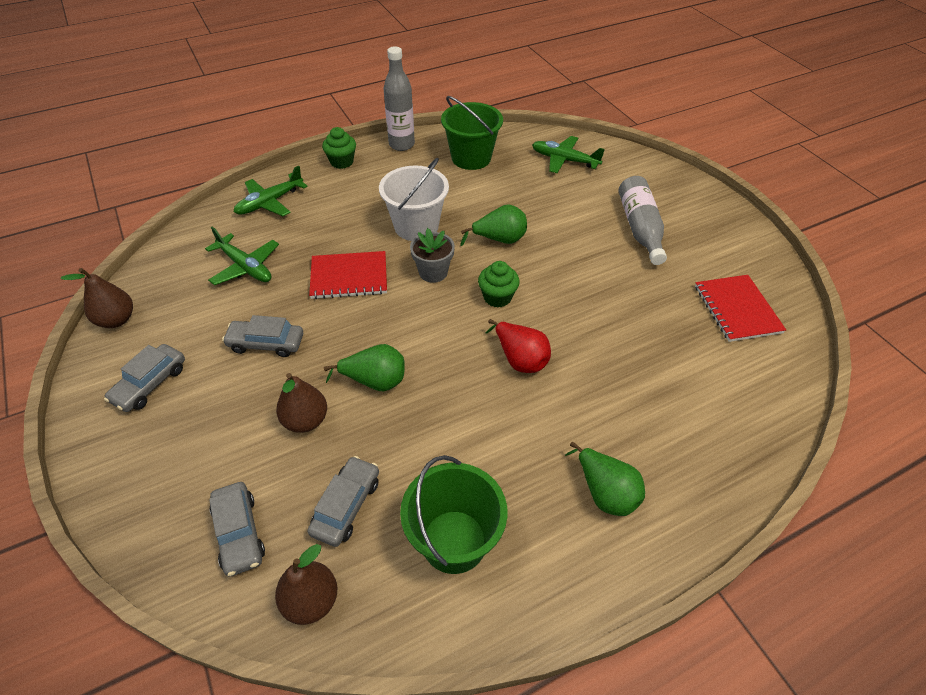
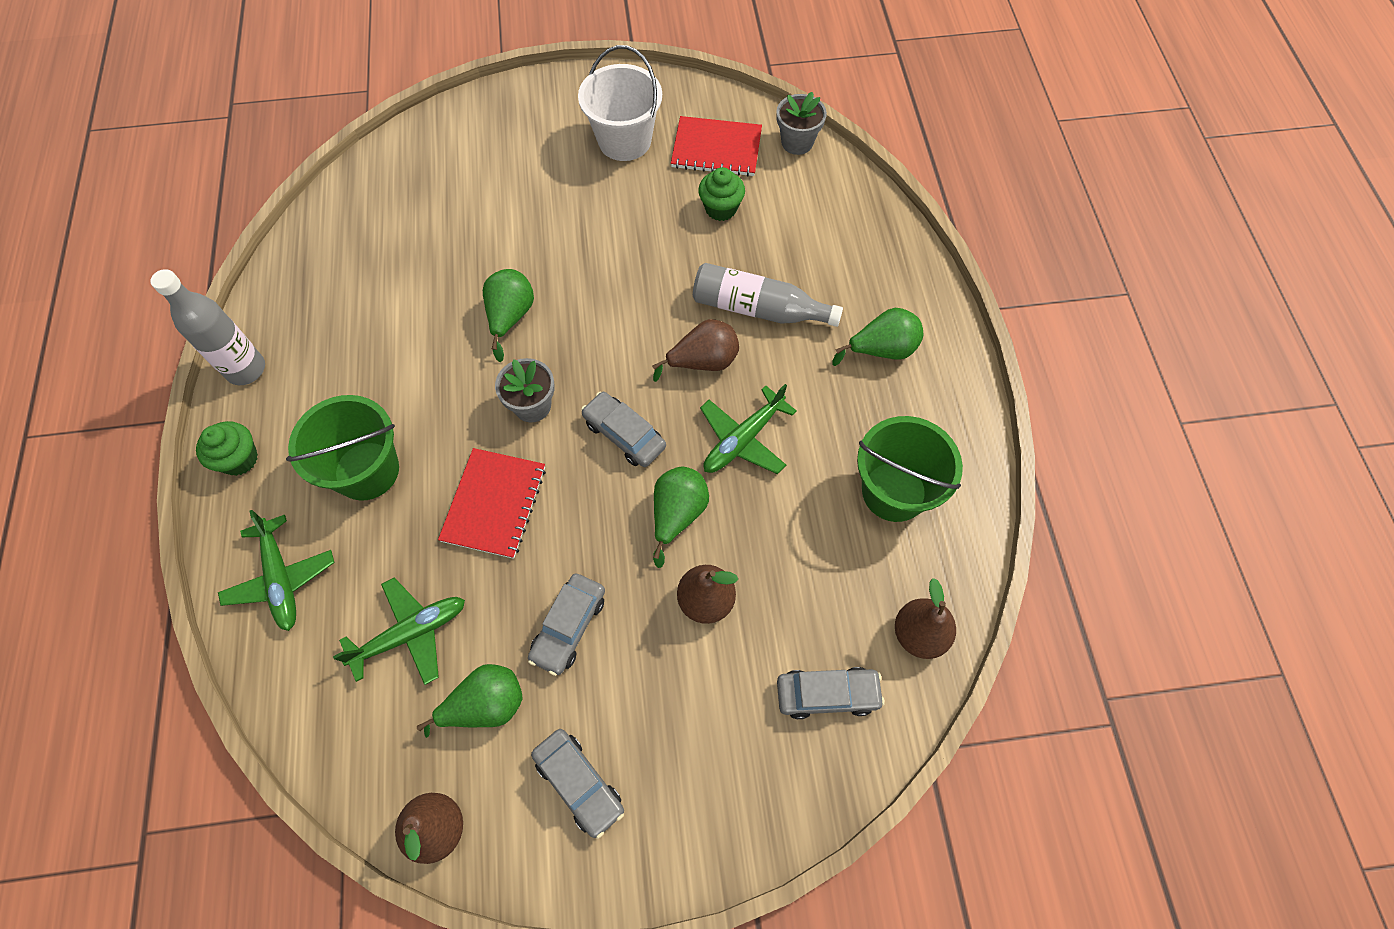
camera: 70 degrees left, 15 degrees up
(201, 317) = (485, 705): none -> green pear
(346, 506) = (827, 580): grey car -> grey car (624, 434)
(416, 226) = (437, 400): white bucket -> white bucket (624, 140)
(471, 158) = (331, 294): green bucket -> green bucket (367, 471)
(497, 297) = (605, 352): green cupcake -> green cupcake (721, 208)
(519, 359) = (703, 362): red pear -> brown pear
(564, 160) = (399, 194): green plane -> green plane (743, 439)
(639, 228) = (562, 173): grey bottle -> grey bottle (758, 308)
(792, 363) = (797, 142): none -> grey flower pot

